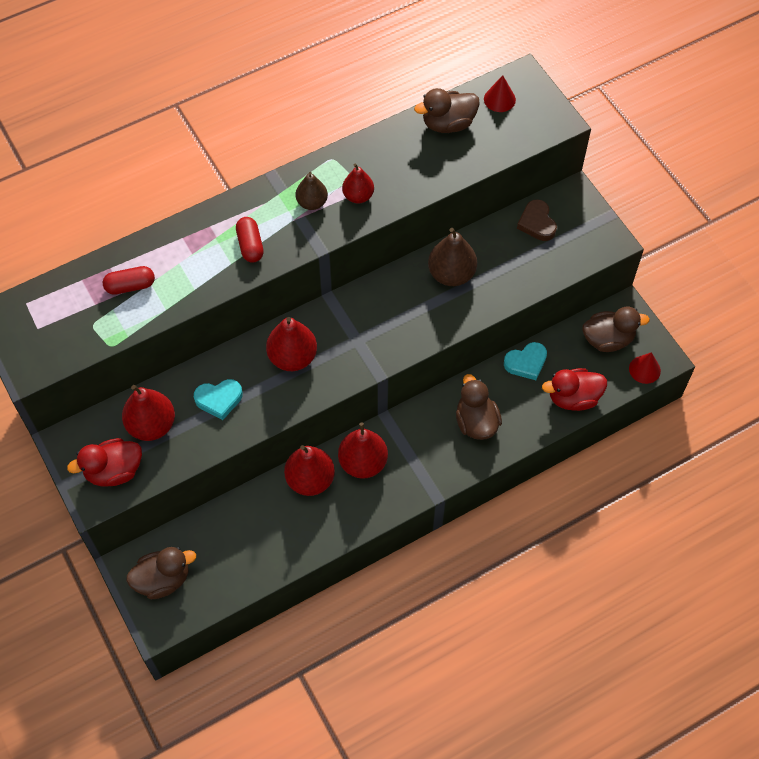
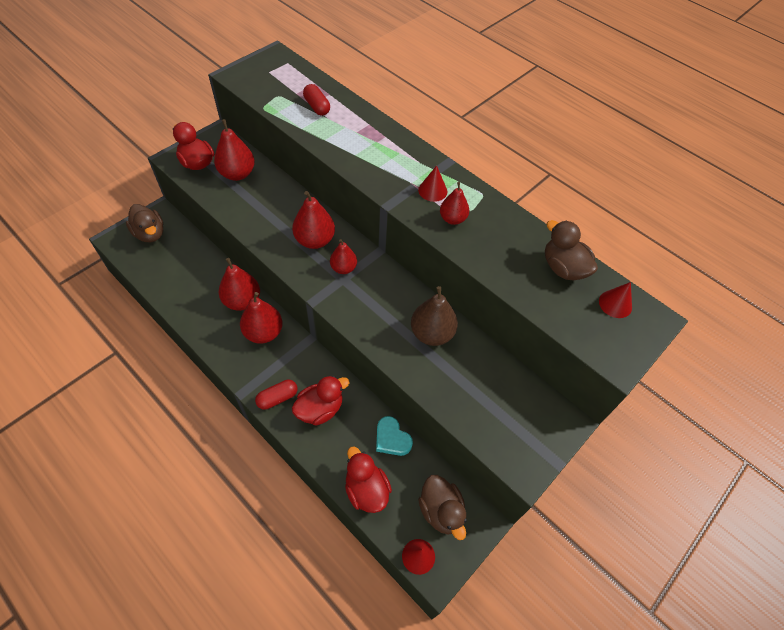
camera: 70 degrees right, 5 degrees down
(219, 399) = (266, 205): turquoise heart -> none
(250, 245) = (376, 162): red capsule -> red capsule (277, 398)
(312, 202) = (432, 190): brown pear -> red cone
(342, 336) = (343, 268): none -> red pear
(476, 422) = (320, 409): brown duck -> red duck
(537, 223) = (516, 394): brown heart -> none

